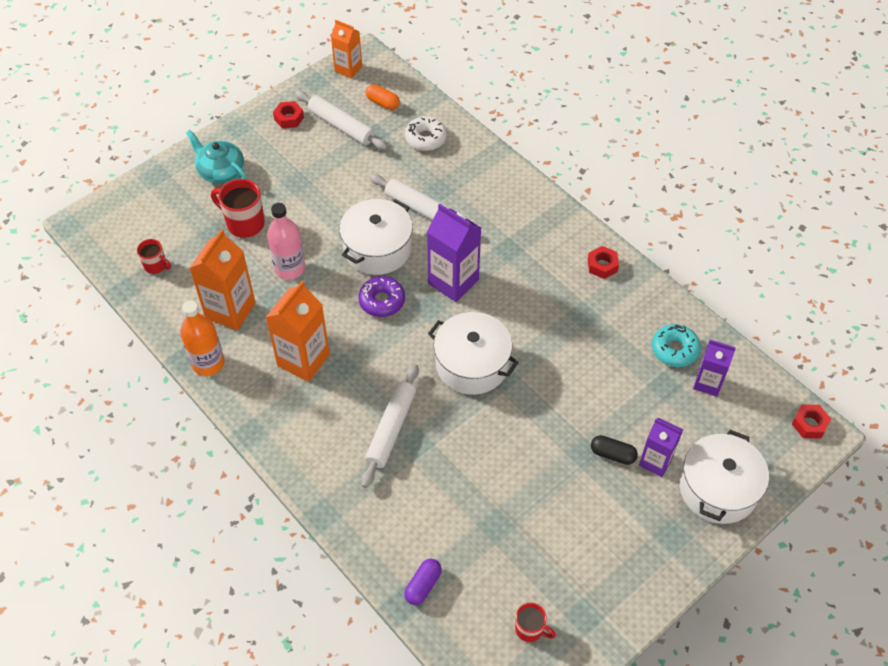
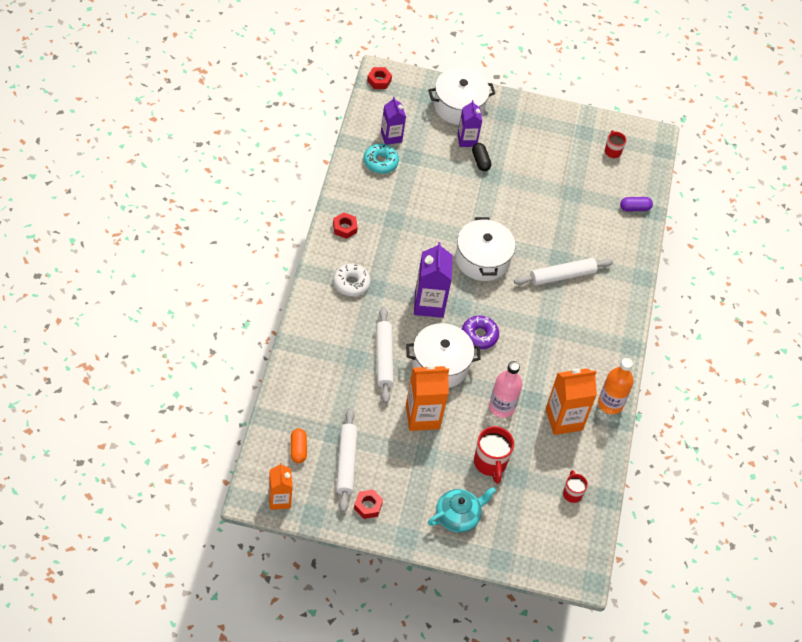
camera: 135 degrees left, 0 degrees up
(220, 171) = (458, 516): turquoise teapot -> turquoise teapot turned 120 degrees counterclockwise
(303, 360) = (560, 352): orange carton -> orange carton (422, 416)
(425, 138) = (313, 396): white donut -> white donut (351, 283)

